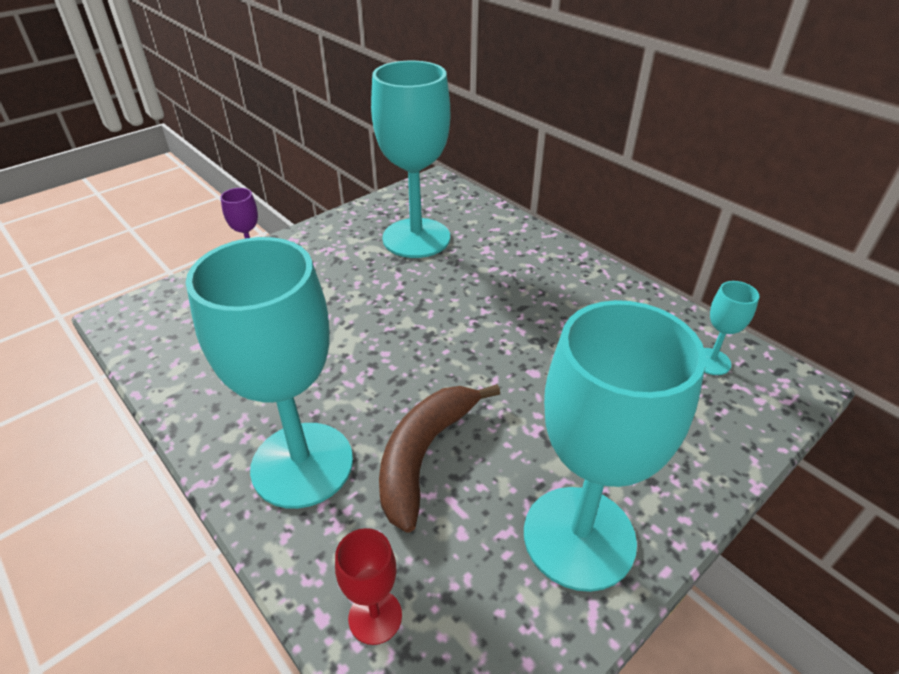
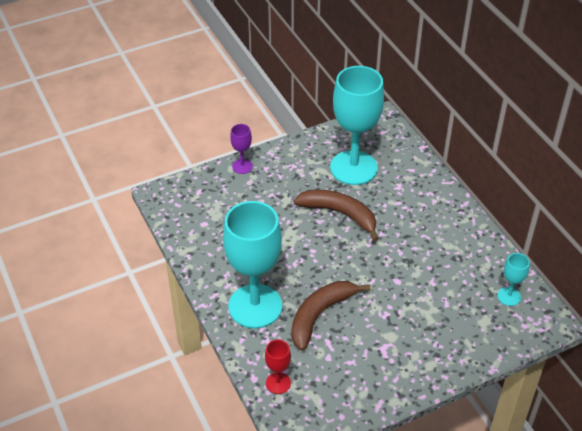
camera: 15 degrees right, 5 degrees up
(414, 296) = (340, 214): none -> brown banana
(579, 537) = (386, 372): turquoise goblet -> none

